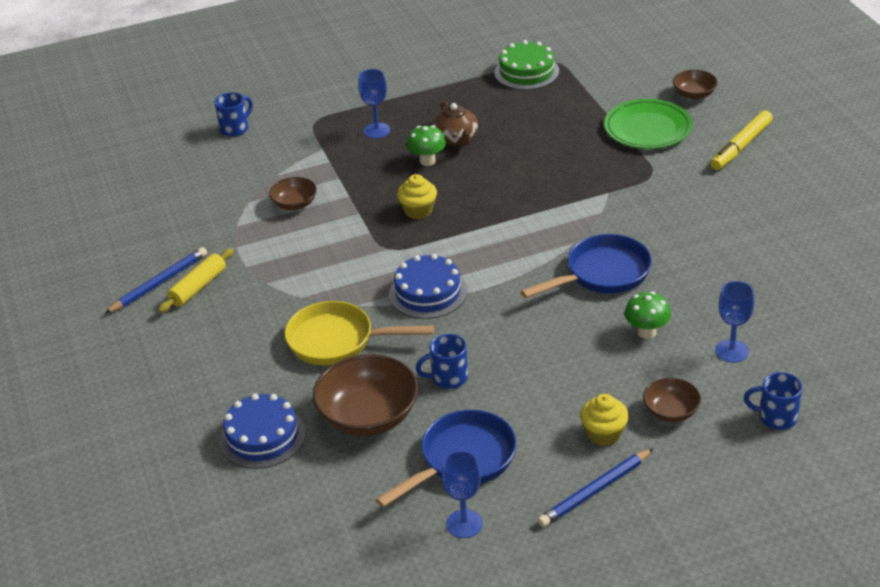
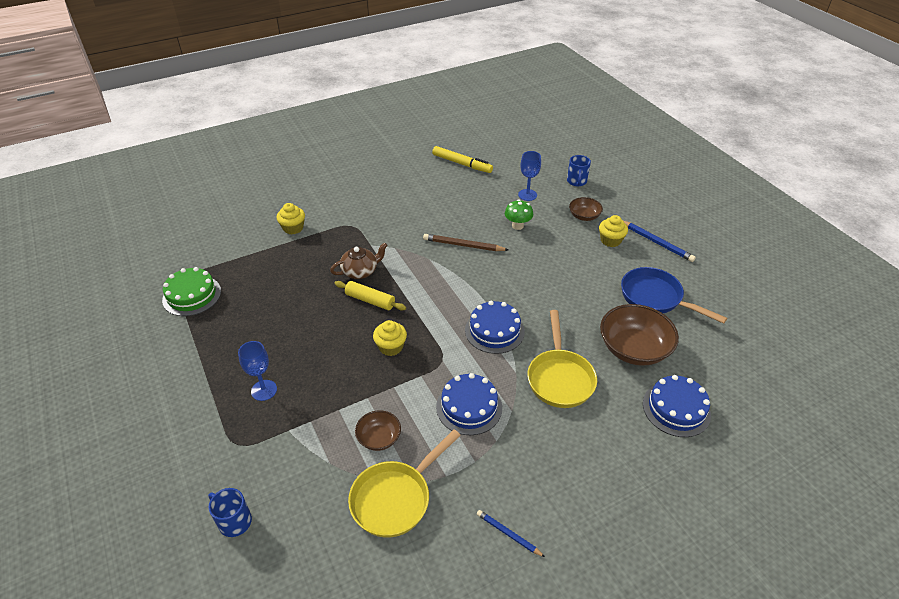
camera: 100 degrees left, 5 degrees up
(159, 283) = (508, 534): blue pencil -> blue pencil, size x0.62
(198, 287) = (510, 496): yellow rolling pin -> yellow rolling pin (370, 300)
(223, 215) = (395, 498): none -> yellow pan
(316, 266) = (469, 407): none -> blue cake
(427, 161) = (319, 348): green mushroom -> none
(448, 378) = (583, 311): blue mug -> none
(456, 138) = (287, 332): brown teapot -> brown teapot (360, 271)
(464, 524) = (706, 293): blue goblet -> none
(602, 274) = (463, 245): blue pan -> brown pencil
(647, 128) = (293, 228): green plate -> yellow cupcake
(694, 94) = (253, 207): brown bowl -> none
(741, 146) = (322, 188): yellow marker -> yellow marker (462, 164)

